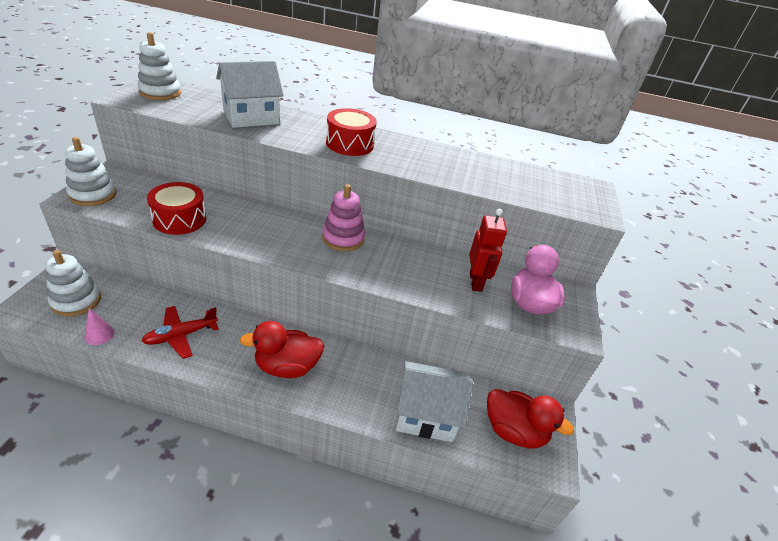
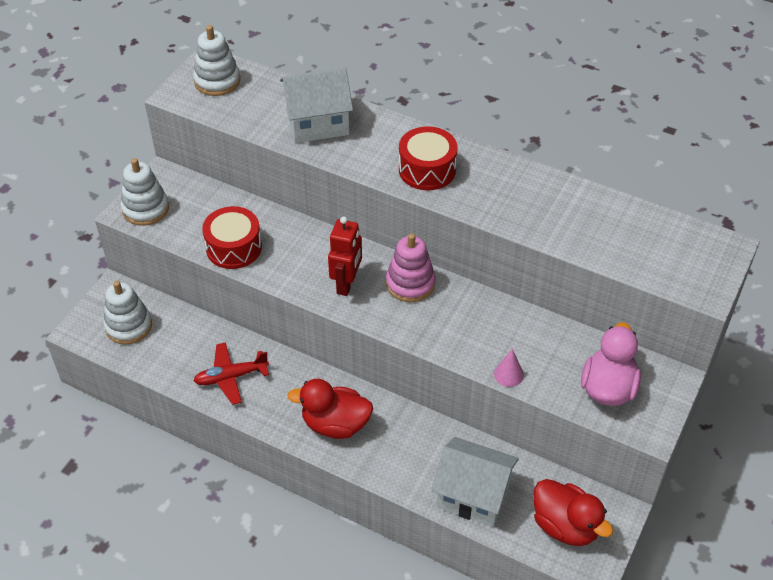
camera: 20 degrees right, 10 degrees up
(99, 334) = (153, 368): pink cone -> pink cone (508, 374)
(476, 282) = (552, 354): red robot -> red robot (346, 284)

